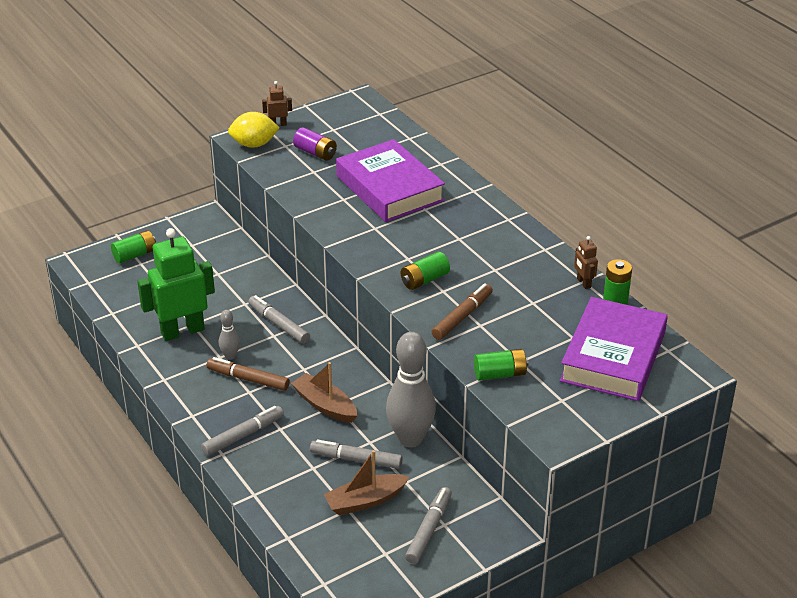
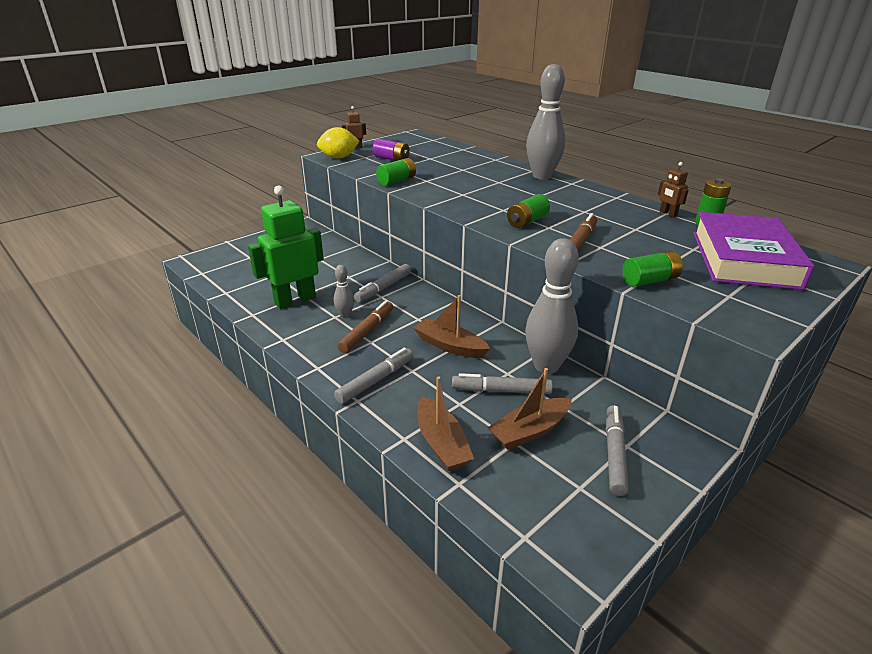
camera: 10 degrees left, 5 degrees down
(135, 255) = (244, 252): green battery -> green battery (396, 181)
(248, 379) = (367, 331): brown marker -> brown marker turned 105 degrees clockwise
(278, 324) = (383, 288): grey marker -> grey marker turned 90 degrees counterclockwise
(284, 502) = (441, 443): none -> brown boat
(389, 188) = (462, 173): purple book -> none
(480, 203) = (542, 176): none -> grey bowling pin

